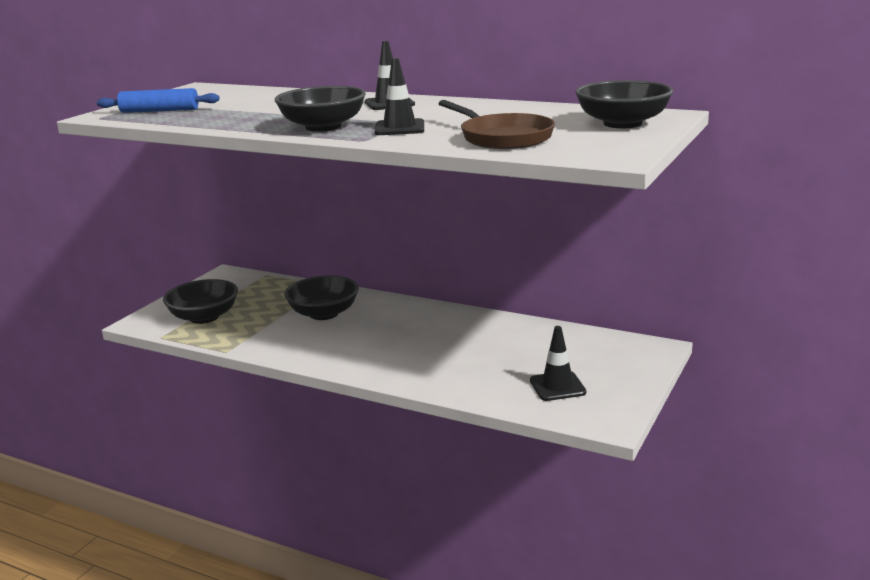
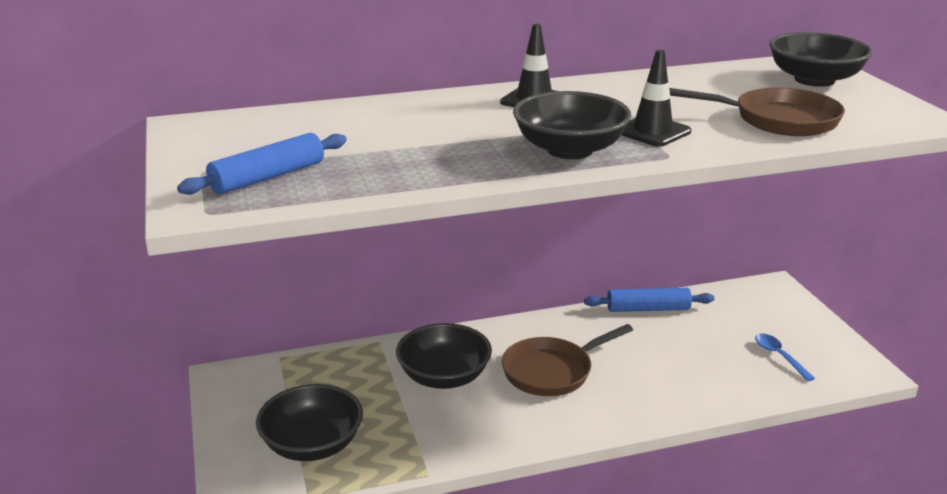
camera: 45 degrees left, 5 degrees up
(387, 334) = (552, 371): none -> brown pan
(523, 326) = (648, 309): none -> blue rolling pin
(557, 386) = (779, 356): black traffic cone -> blue spoon

